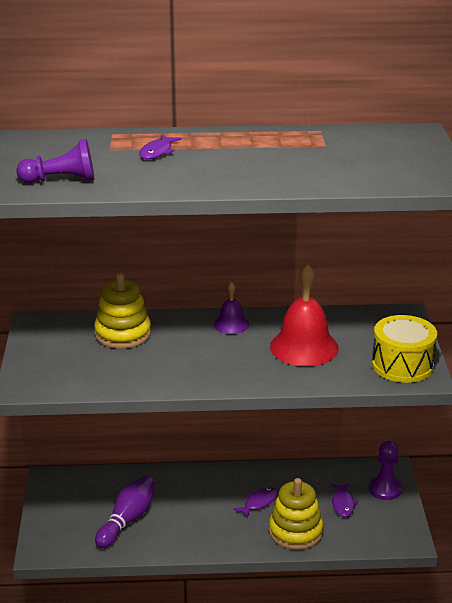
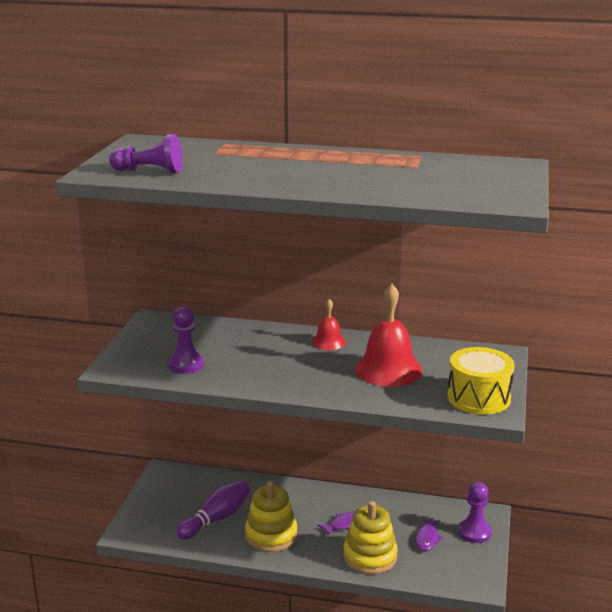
camera: 15 degrees right, 5 degrees down
(99, 371) = (186, 365): none -> purple pawn
(123, 334) = (224, 337): yellow stacking toy -> yellow stacking toy (271, 535)
(157, 152) = (253, 159): purple fish -> none
(231, 324) = (328, 342): purple bell -> red bell

